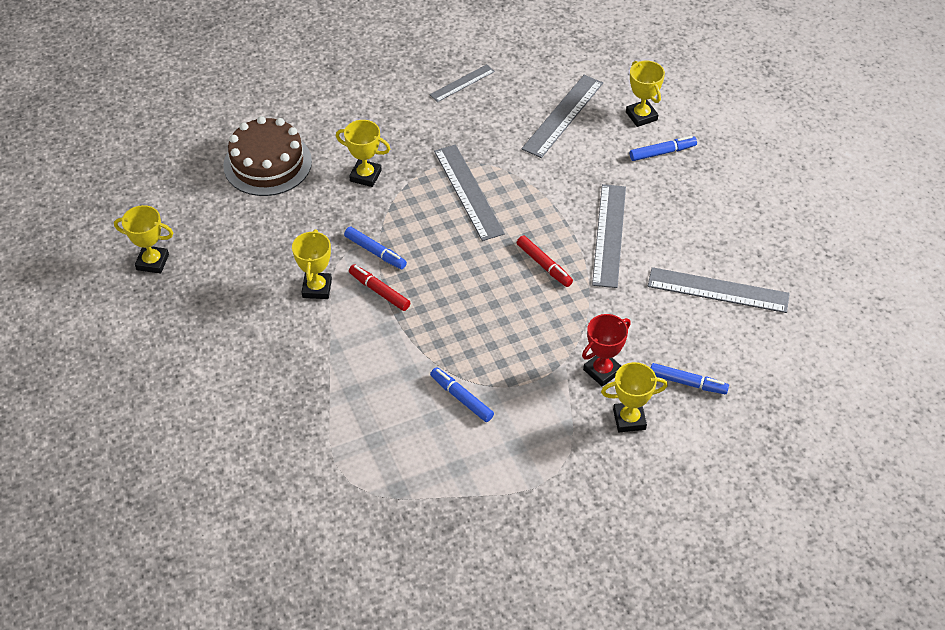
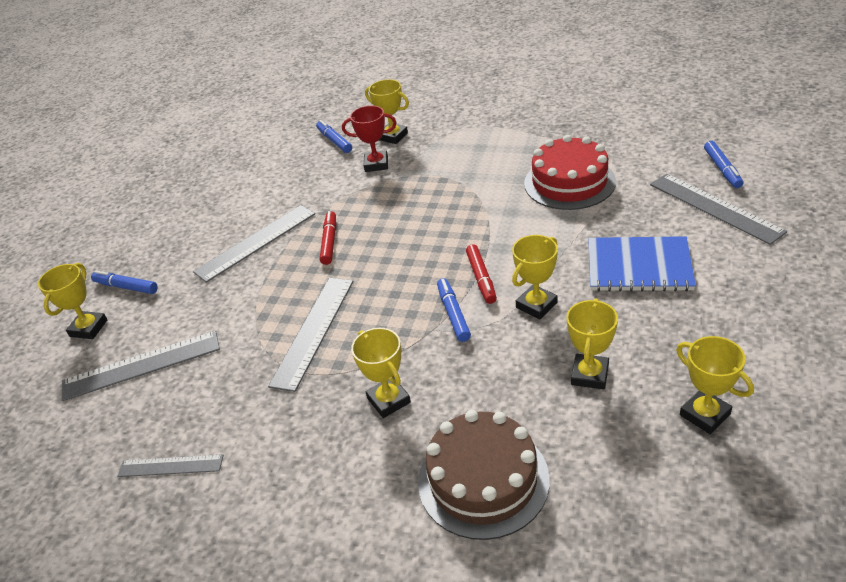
camera: 135 degrees left, 10 degrees down
(242, 253) = (590, 375): none -> yellow trophy
(256, 362) = (639, 266): none -> blue notebook
(380, 435) = (569, 182): none -> red cake
(462, 398) = (488, 183): blue marker -> blue marker (722, 169)
(718, 290) = (242, 179): grey ruler -> grey ruler (714, 207)

